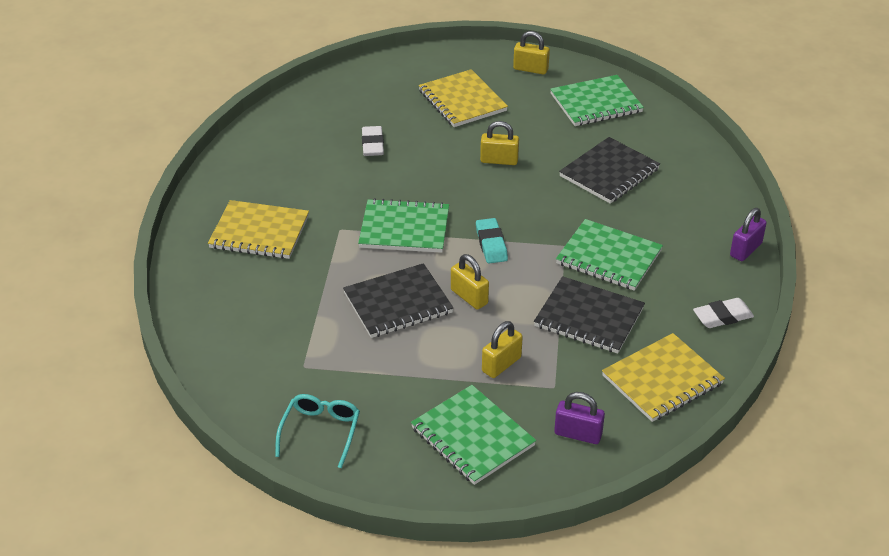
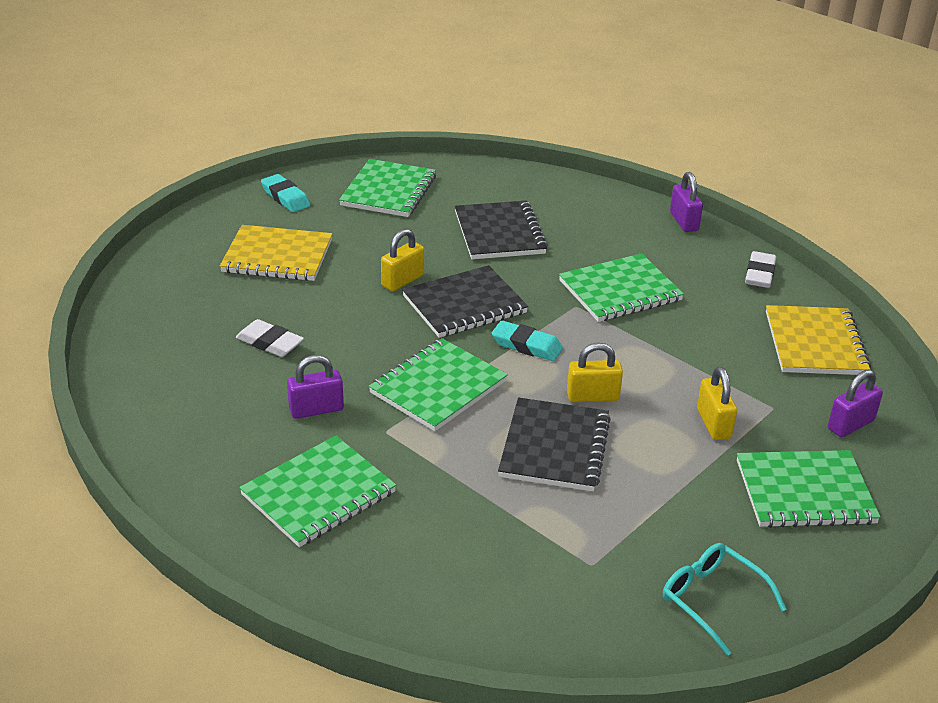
camera: 55 degrees left, 5 degrees down
(259, 232) = (318, 494): yellow notebook -> green notebook
(330, 194) = (316, 410): none -> purple padlock
(530, 69) = (285, 197): yellow padlock -> turquoise eraser
(589, 317) = (694, 341): black notebook -> black notebook (464, 305)

